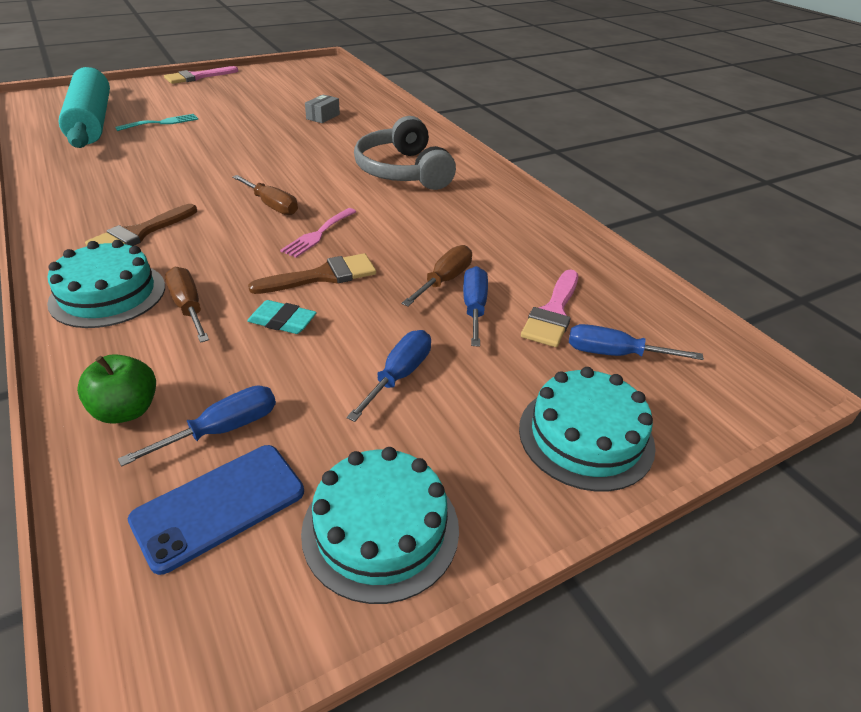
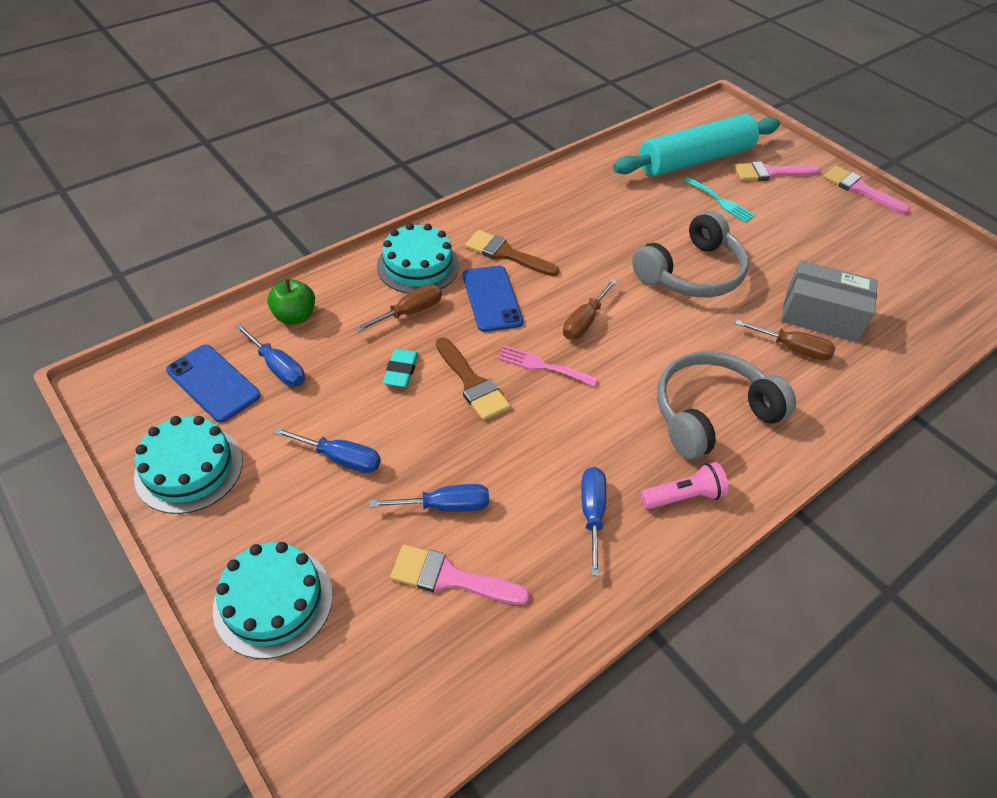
camera: 80 degrees right, 10 degrees up
(144, 99) = (770, 173): none -> pink brush
(205, 250) = (492, 299): none -> blue phone
(243, 150) = (691, 273): none -> grey headphones
(323, 116) = (821, 315): grey box -> grey box, size x1.98
(444, 280) = (487, 477): brown screwdriver -> brown screwdriver (792, 348)
(479, 195) = (683, 496): none -> pink flashlight
(614, 354) = (388, 634): blue screwdriver -> blue screwdriver (592, 514)

